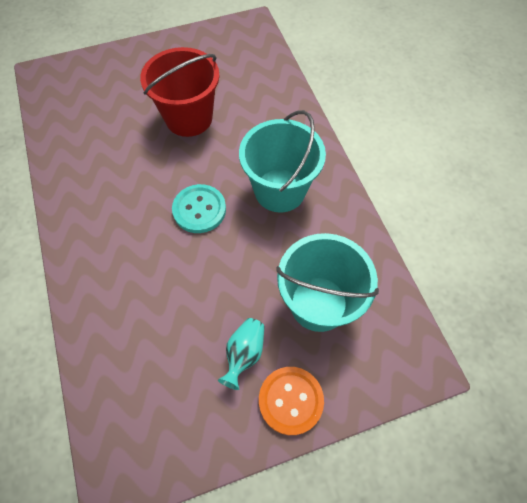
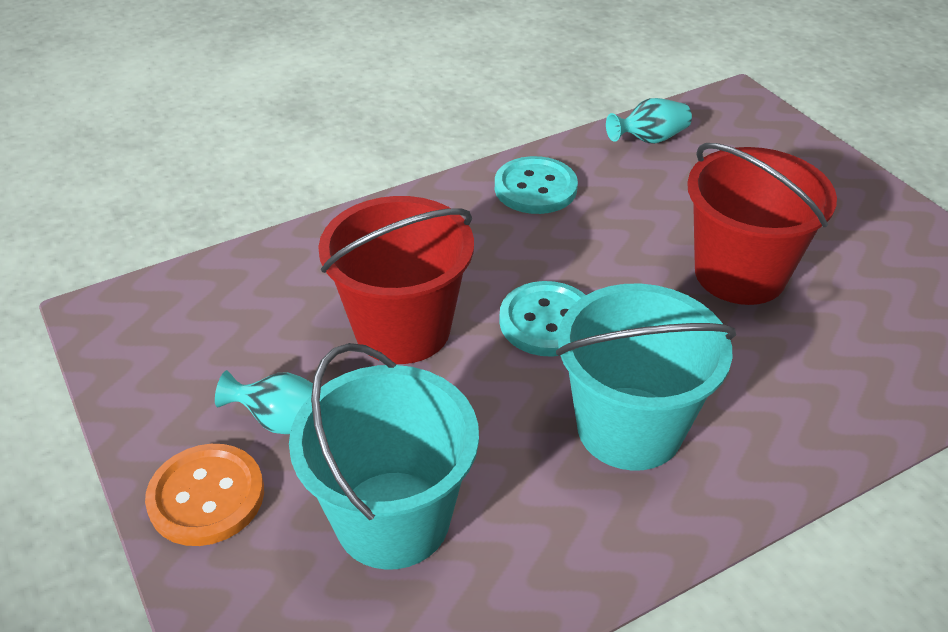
camera: 80 degrees right, 20 degrees down
(59, 125) = (649, 139): none -> turquoise vase
(82, 192) = (535, 188): none -> turquoise button
(185, 283) = (402, 329): none -> red bucket

